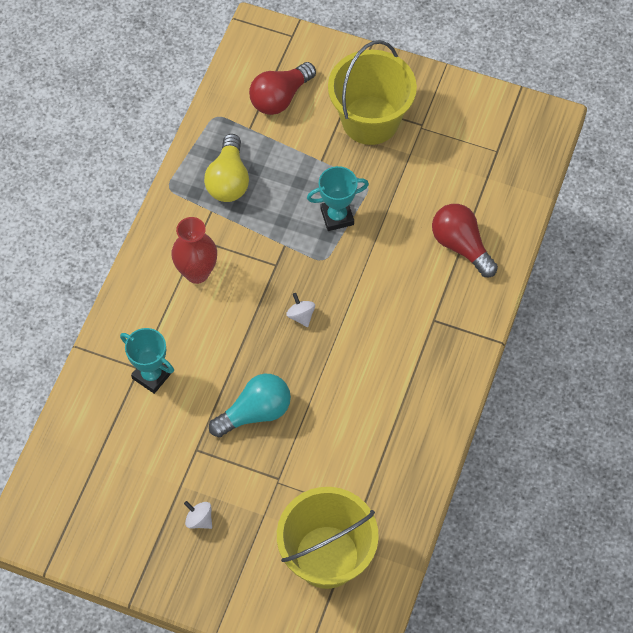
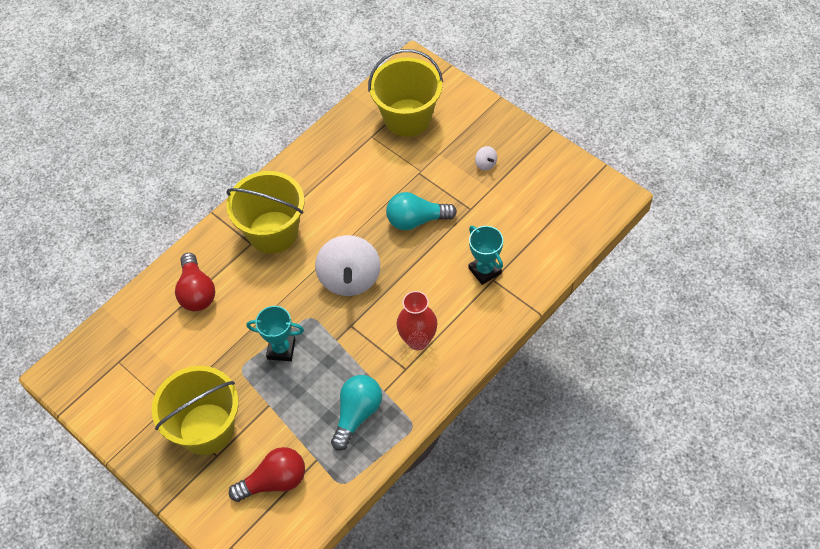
camera: 155 degrees left, 5 degrees down
(228, 180) = (357, 414): yellow light bulb -> turquoise light bulb
(301, 315) = (350, 278): white spinning top -> white spinning top, size x2.45
(416, 341) = (273, 232): none -> yellow bucket

